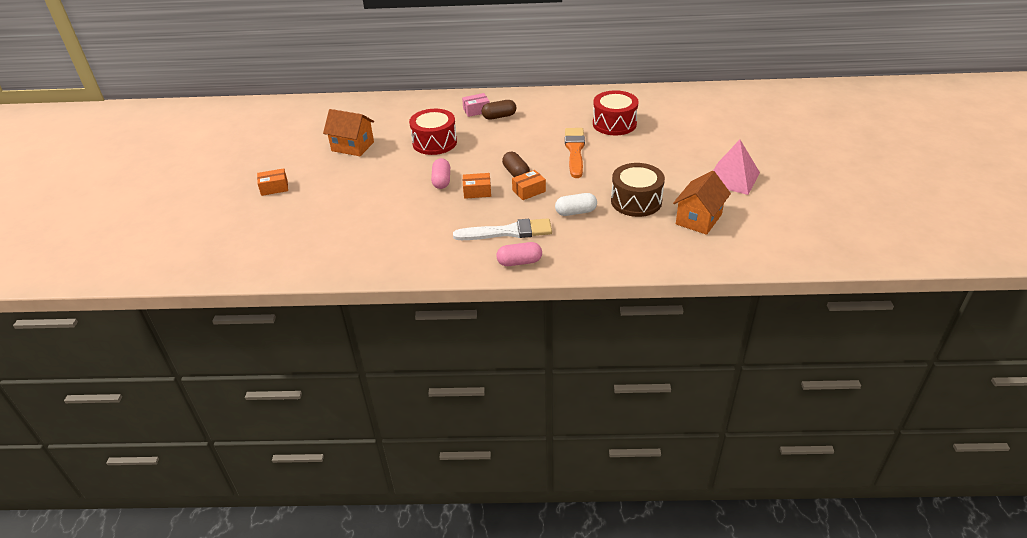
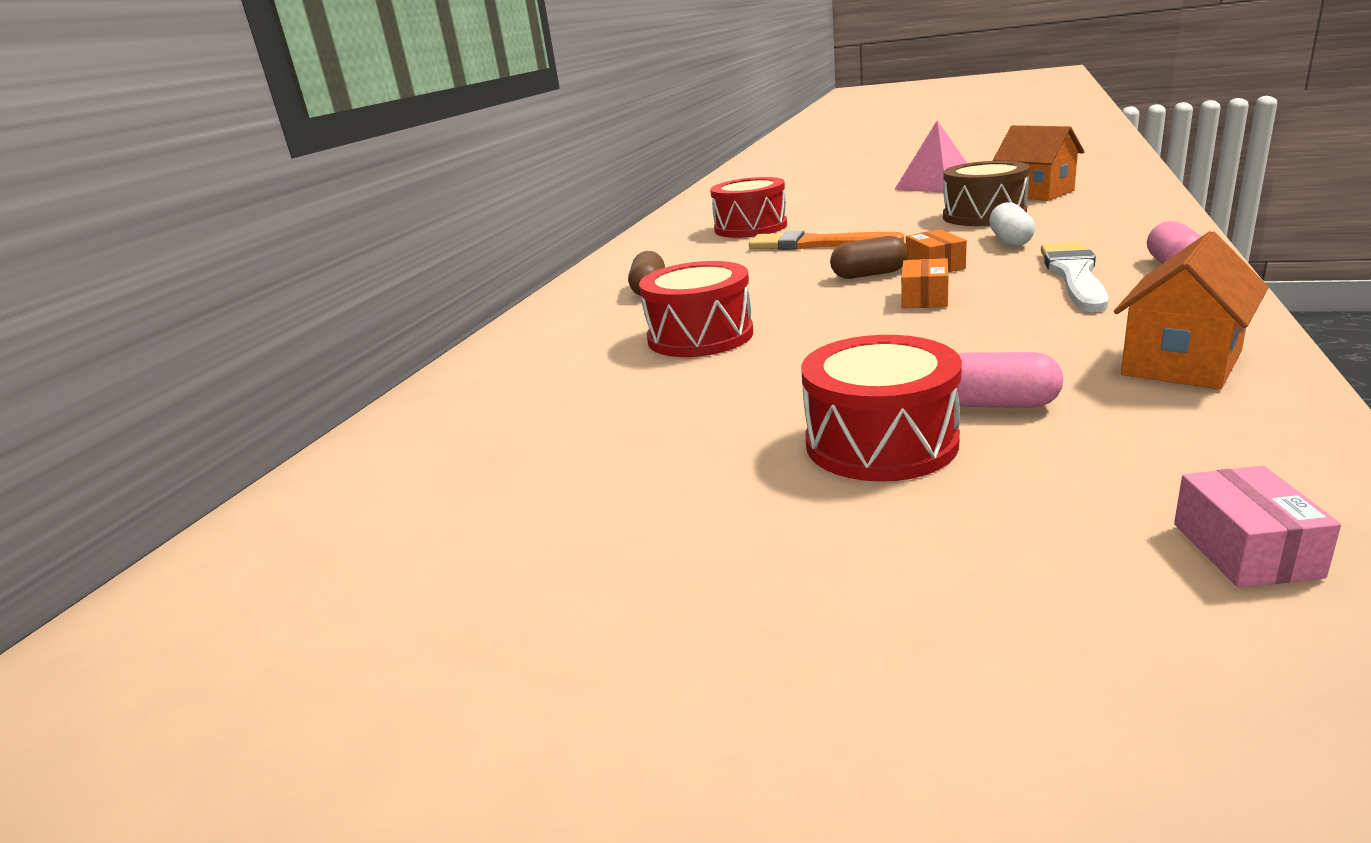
camera: 70 degrees left, 15 degrees down
(274, 188) = (798, 553): orange box -> none
(334, 194) = (881, 443): none -> red drum
(352, 146) = (634, 426): orange house -> orange house (1181, 363)
(441, 181) = (869, 326): pink capsule -> pink capsule (996, 404)
(476, 110) = (603, 306): pink box -> pink box (1245, 550)

